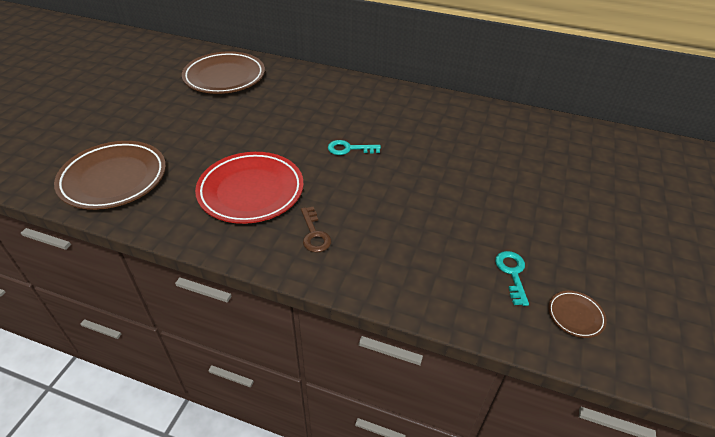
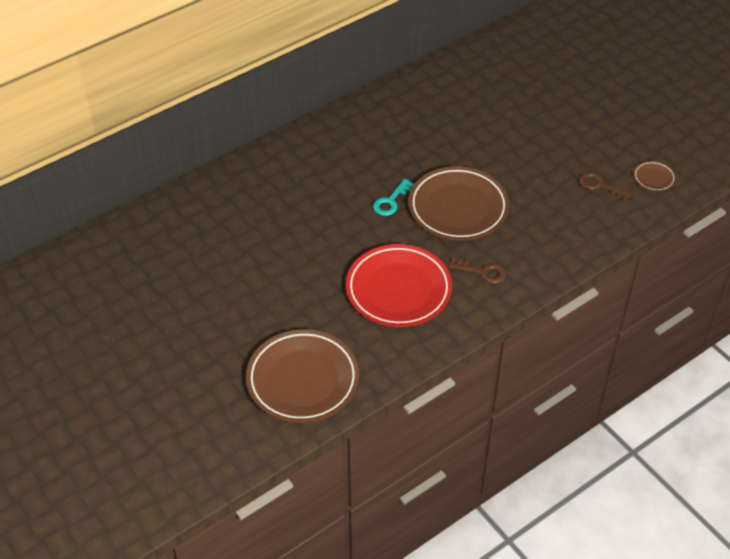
camera: 55 degrees left, 5 degrees up
(224, 77) = (182, 239): brown plate -> brown plate (458, 208)
(512, 273) = (600, 185): turquoise key -> brown key

